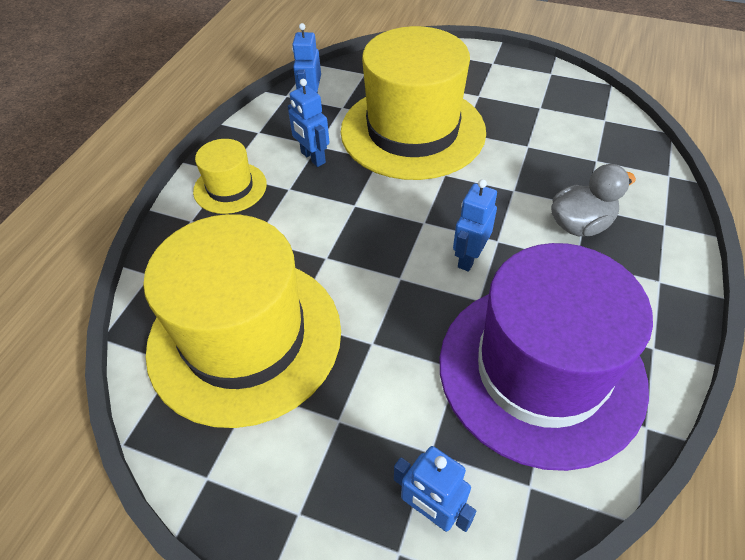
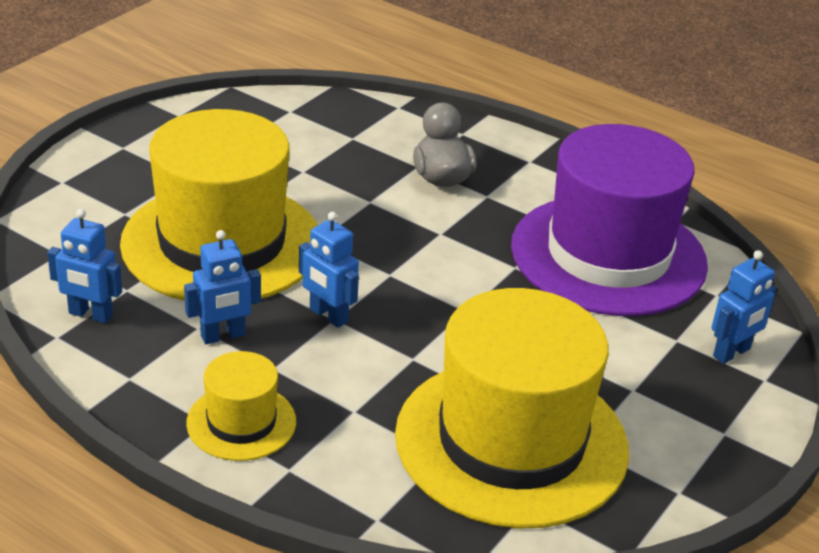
camera: 80 degrees left, 15 degrees down
(469, 258) = (457, 257): blue robot -> blue robot (328, 316)

